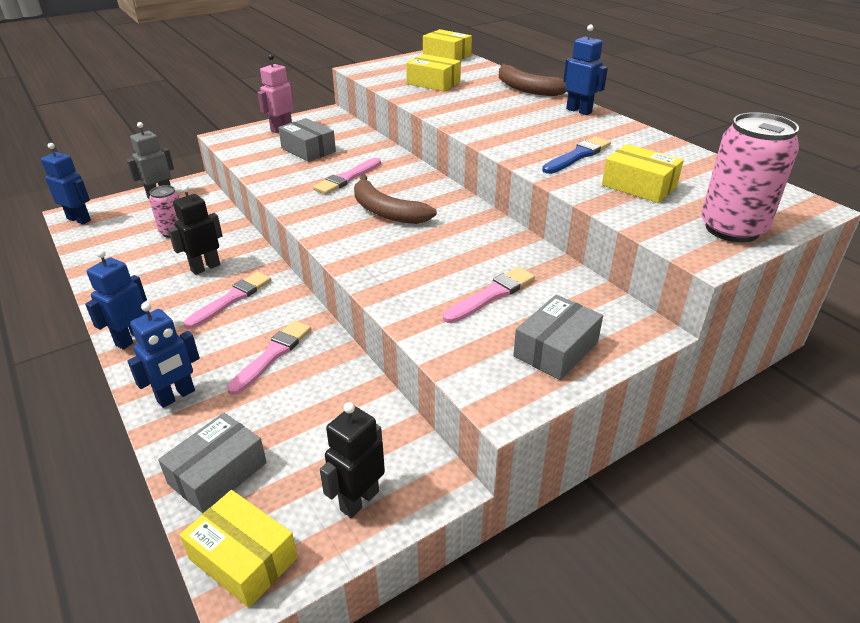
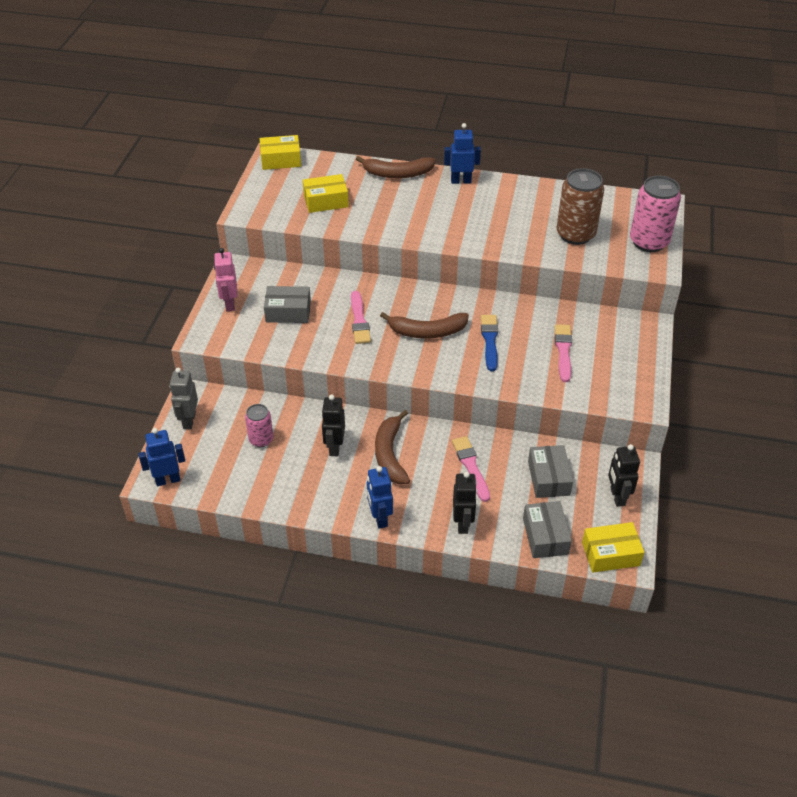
camera: 45 degrees left, 10 degrees up
(176, 396) = (463, 523): blue robot -> black robot
(231, 299) = (390, 454): pink brush -> brown banana
(556, 349) = (629, 362): grey box -> grey box (548, 478)
(577, 156) = (516, 227): blue brush -> blue brush (490, 341)
(639, 186) = (575, 234): yellow box -> brown can

